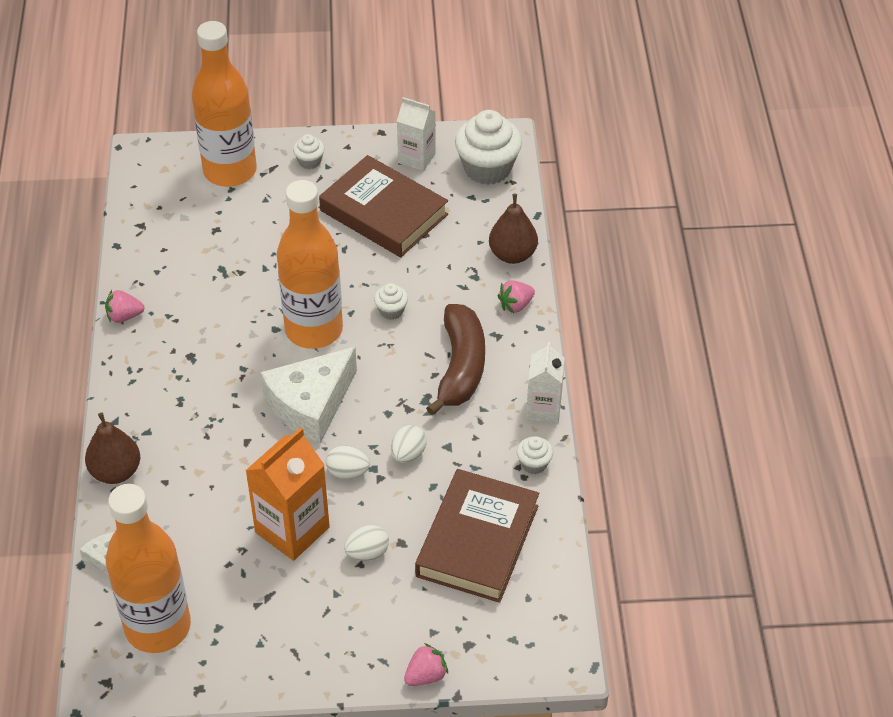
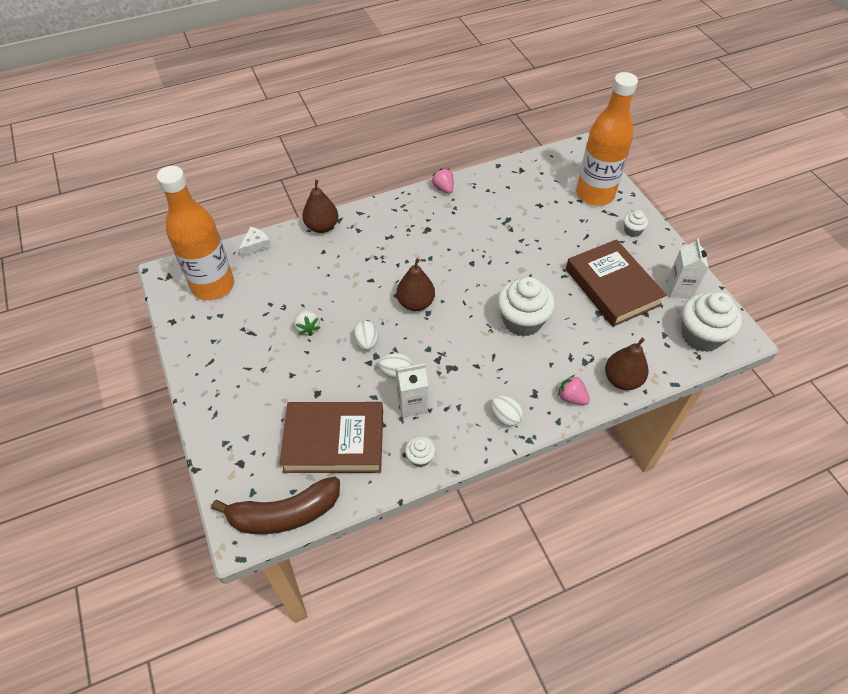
camera: 70 degrees right, 5 degrees up
(292, 530) = (307, 328): orange carton -> white strawberry
(310, 405) = (415, 303): white cheese -> brown pear
(314, 330) = (481, 283): orange bottle -> none
(367, 553) = (302, 376): white egg -> white egg (505, 417)
(384, 212) = (612, 287): brown book -> brown book turned 45 degrees counterclockwise
(391, 311) = (522, 321): white cupcake -> white cupcake, size x2.10
(426, 675) = (208, 444): pink strawberry -> none
(460, 367) = (491, 380): brown banana -> brown banana (284, 514)
(543, 409) = (477, 448): white carton -> white carton (412, 404)

